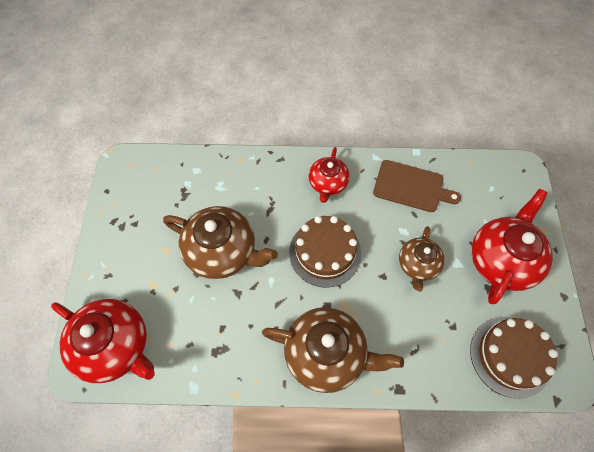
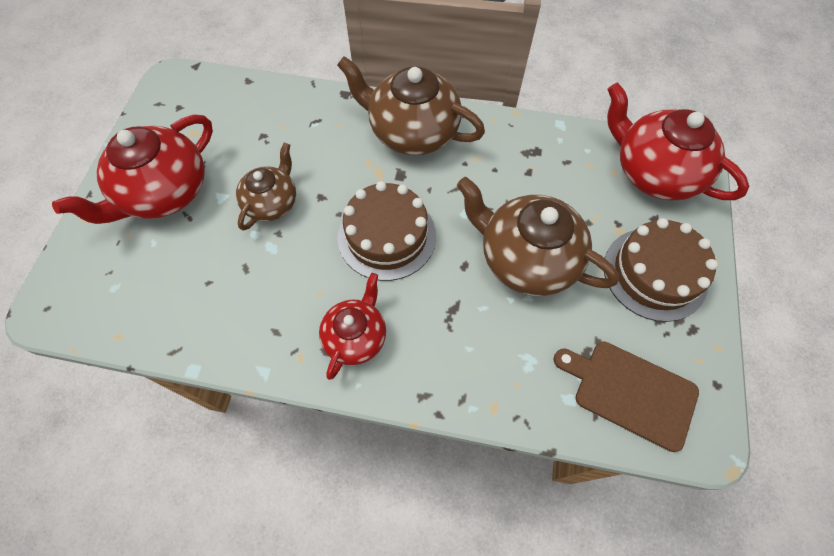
camera: 170 degrees left, 0 degrees up
(411, 187) = (230, 310): brown cutting board -> brown cutting board (630, 392)
(510, 356) = (217, 103): brown cake -> brown cake (655, 273)

